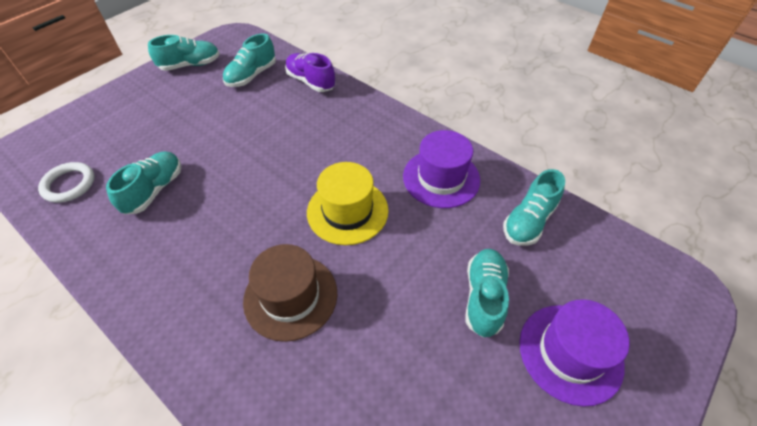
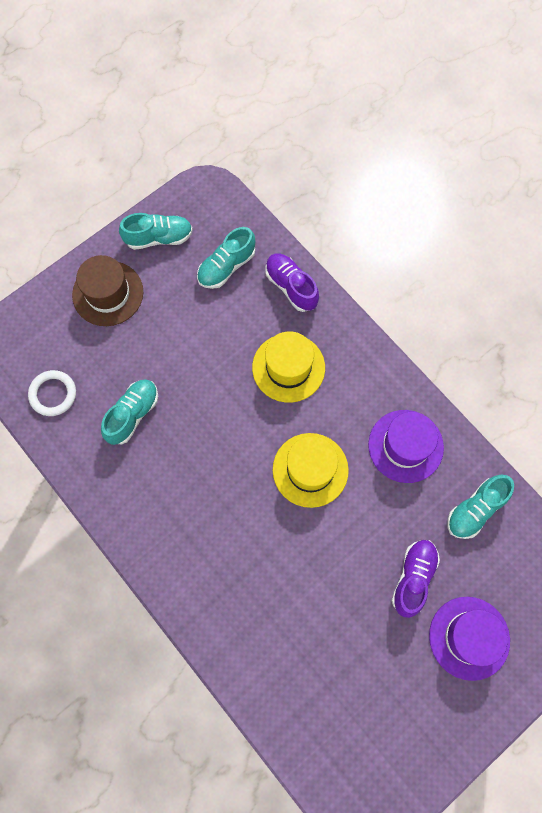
camera: 10 degrees right, 20 degrees up
(290, 296) = (252, 548): brown hat -> brown hat (108, 293)
(314, 134) = (288, 368): none -> yellow hat
(483, 297) = (413, 578): turquoise shoe -> purple shoe

